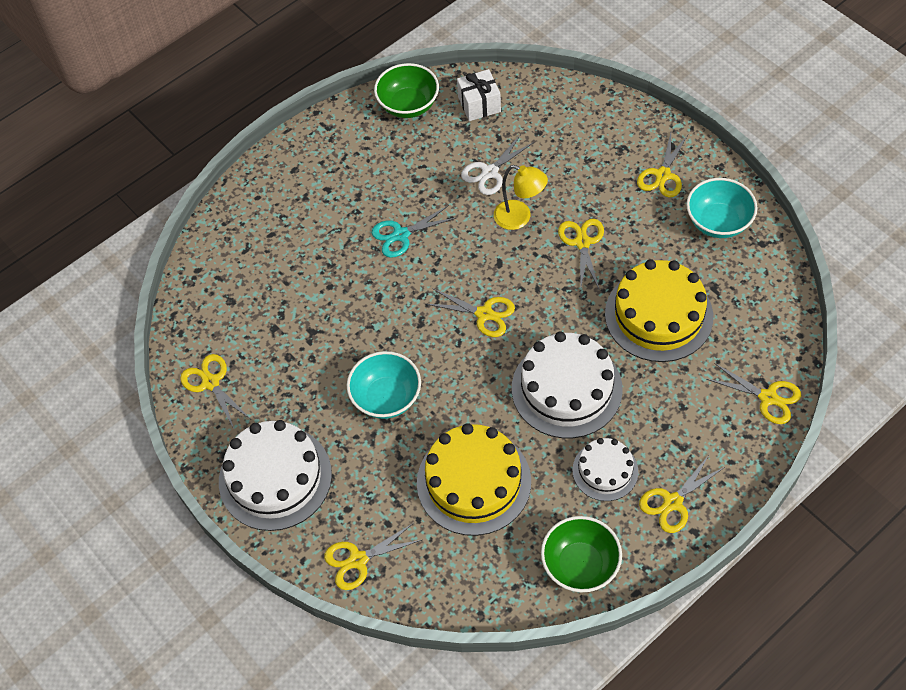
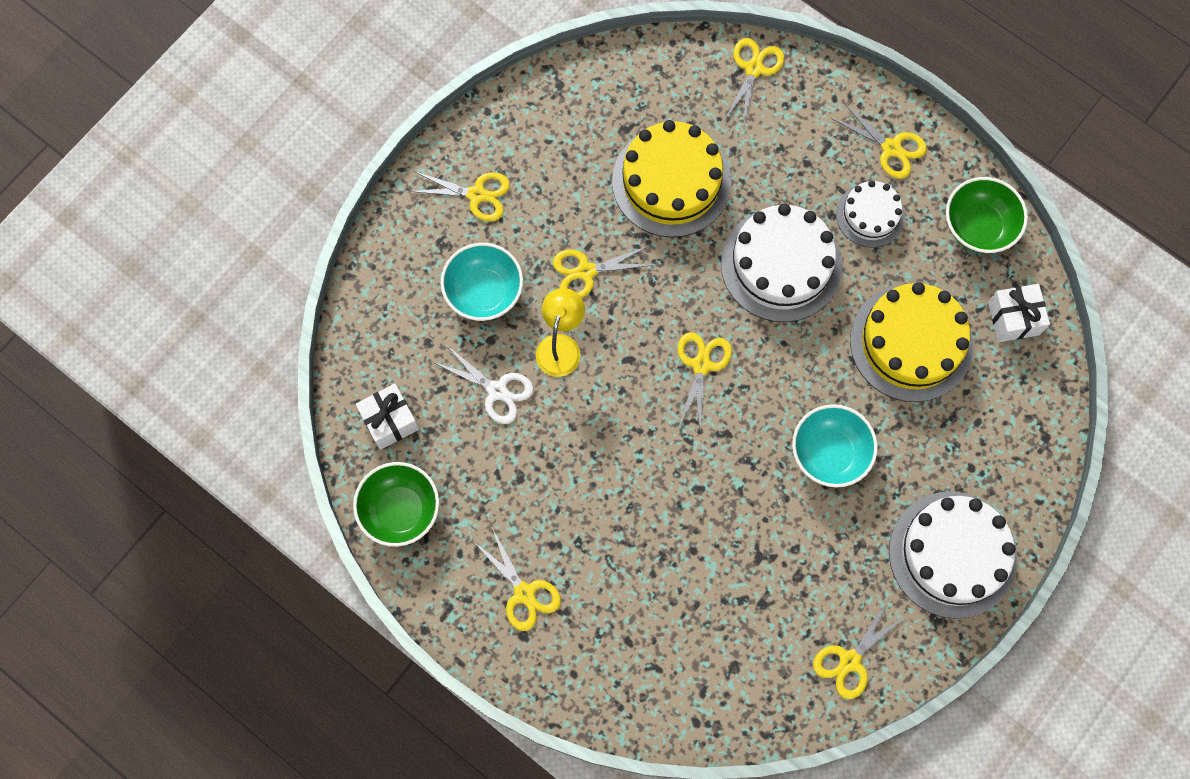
camera: 105 degrees left, 15 degrees up
(358, 560) = (1025, 444): yellow scissors -> yellow scissors (524, 593)
(401, 235) = (606, 480): turquoise scissors -> none
(481, 577) = (1013, 318): none -> white gift
(718, 222) = (536, 131): turquoise bowl -> turquoise bowl (484, 292)

